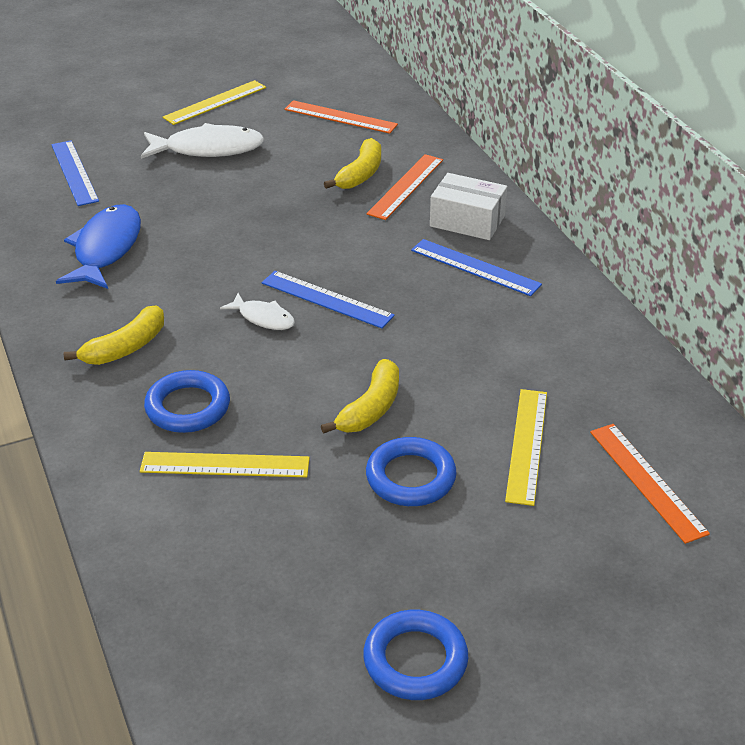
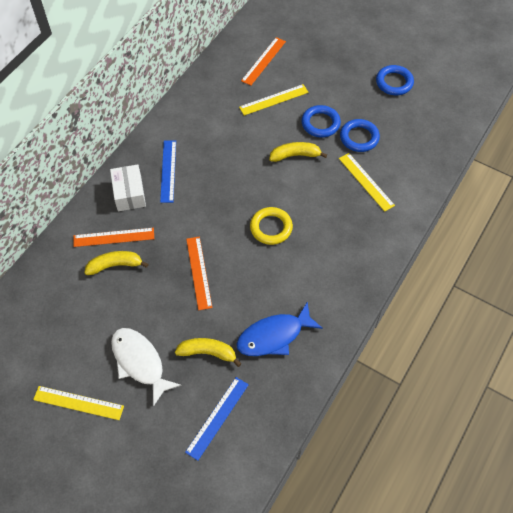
camera: 125 degrees left, 20 degrees up
(125, 347) = (335, 266): yellow banana -> yellow banana (208, 353)
(188, 407) = (348, 215): blue ring -> blue ring (359, 138)
(263, 318) = (271, 228): white fish -> yellow ring
(326, 299) = (238, 212): blue ruler -> none
(340, 117) = (53, 316): orange ruler -> orange ruler (199, 272)

